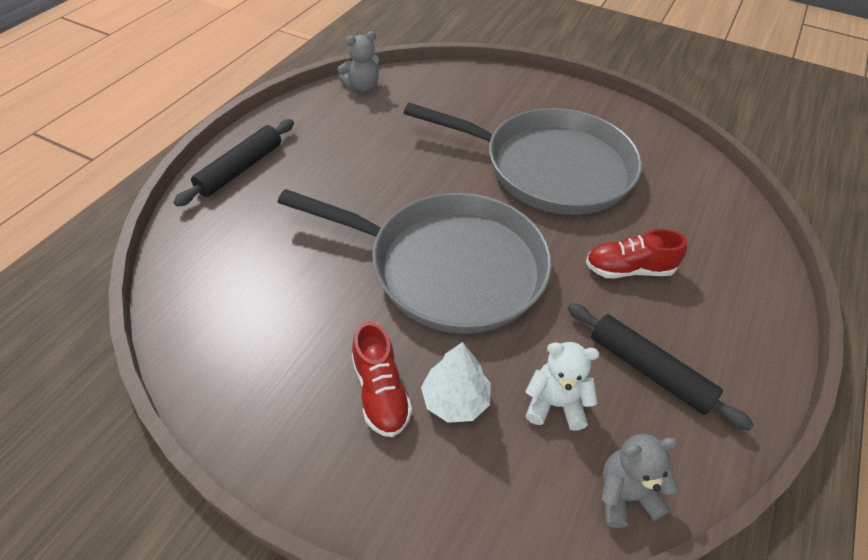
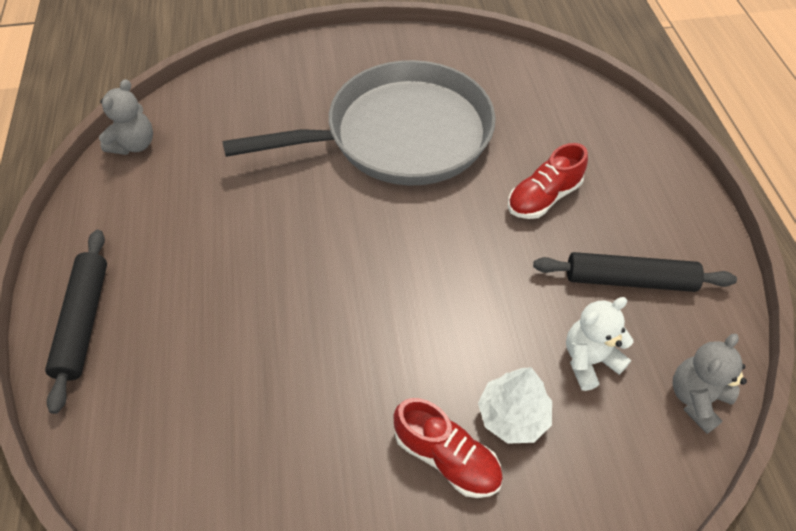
camera: 35 degrees left, 5 degrees up
(448, 267) = (398, 293): grey pan -> none

